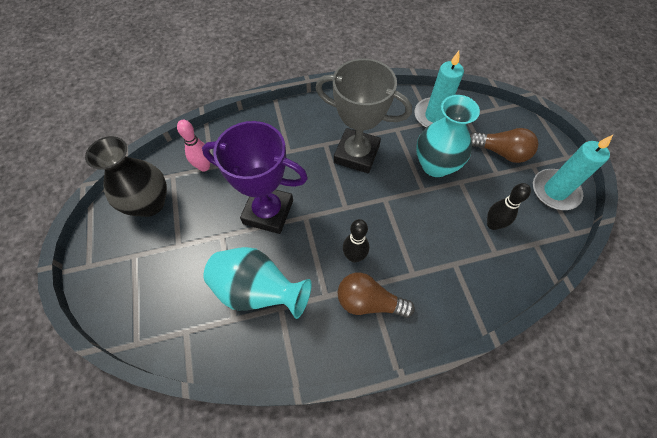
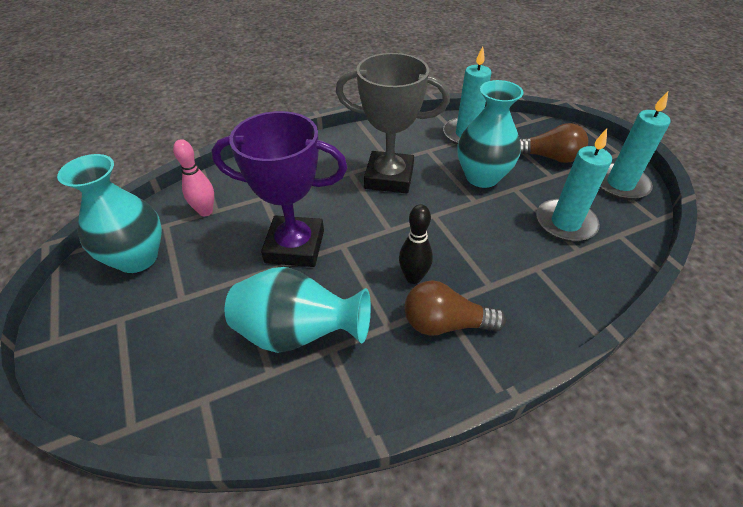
camera: 10 degrees left, 15 degrees down
(149, 203) = (137, 258): black vase -> turquoise vase
(493, 224) = (565, 223): black bowling pin -> turquoise candle

